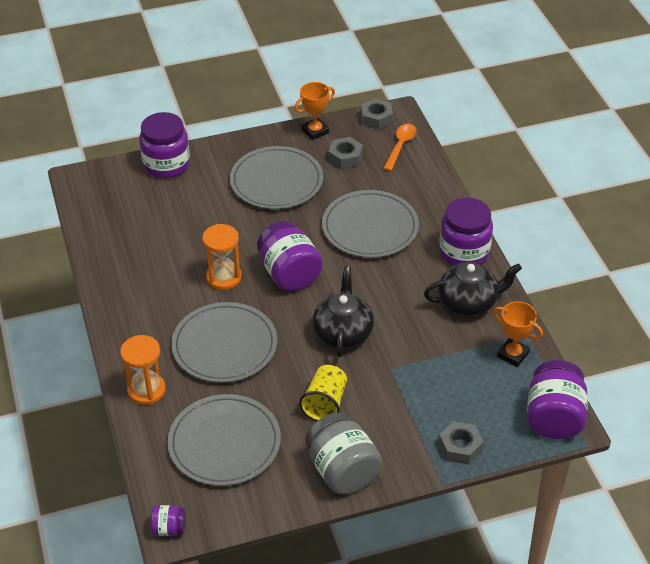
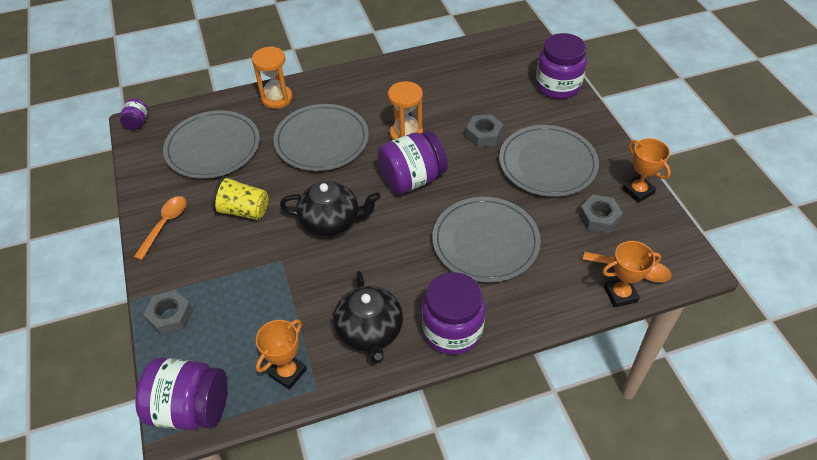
camera: 90 degrees right, 5 degrees up
(342, 471) = (165, 225): grey jar -> orange spoon
(376, 118) = (678, 246): grey nut -> grey nut (484, 135)
(425, 155) = (620, 294): none -> orange trophy

